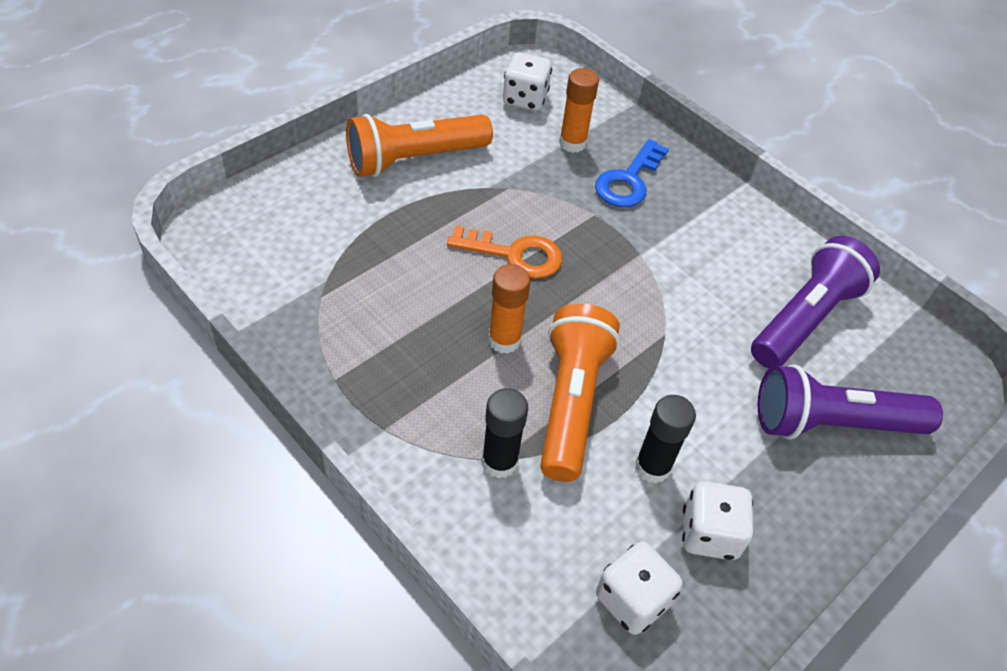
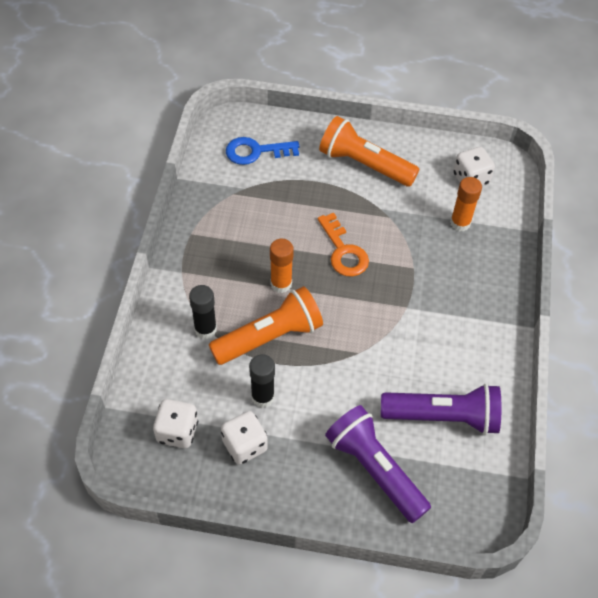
camera: 55 degrees right, 5 degrees up
(628, 181) = (460, 267): blue key -> blue key (255, 151)

